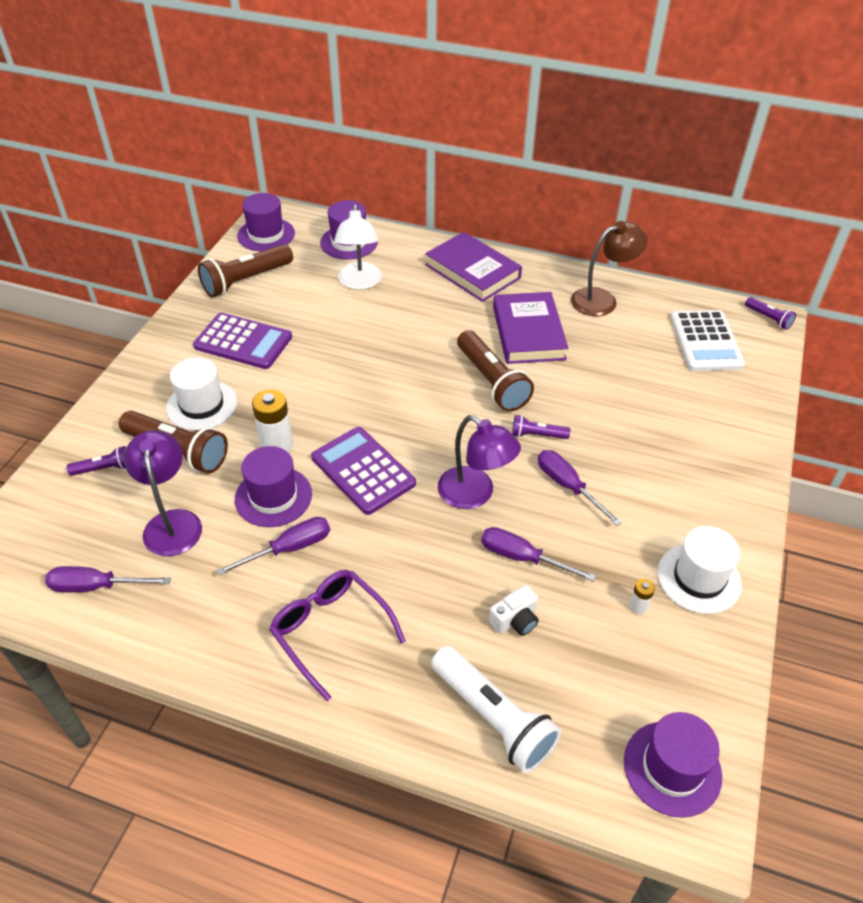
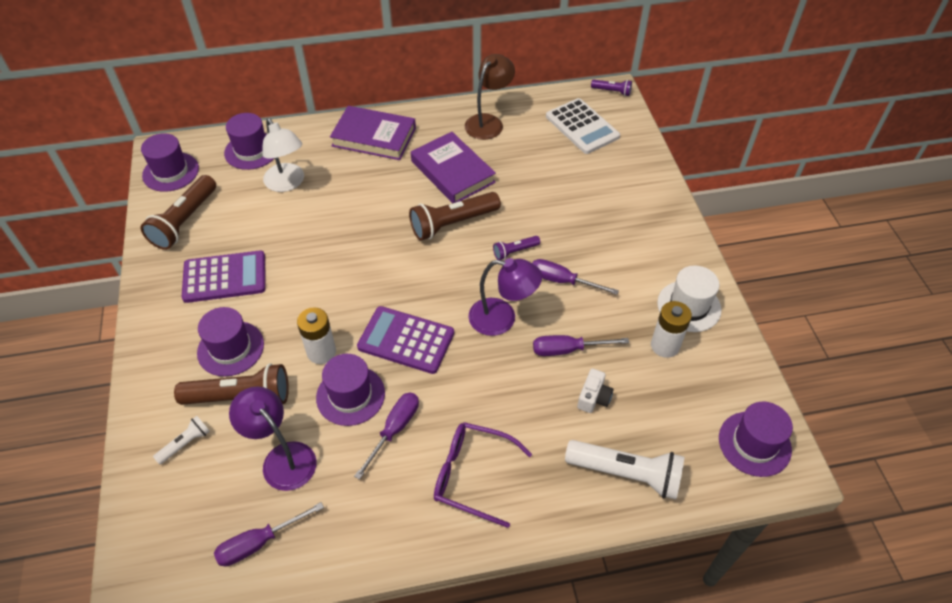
camera: 30 degrees left, 5 degrees up
(104, 469) = (185, 443): purple flashlight -> white flashlight
(202, 405) = (230, 348): white hat -> purple hat
(492, 381) = (453, 223): brown flashlight -> brown flashlight turned 120 degrees clockwise
(638, 606) = (665, 346): white battery -> white battery, size x1.98

